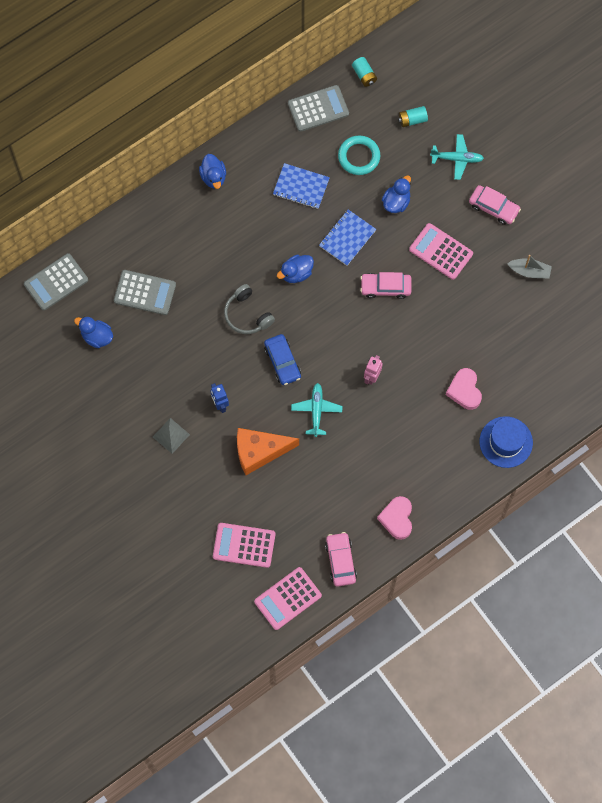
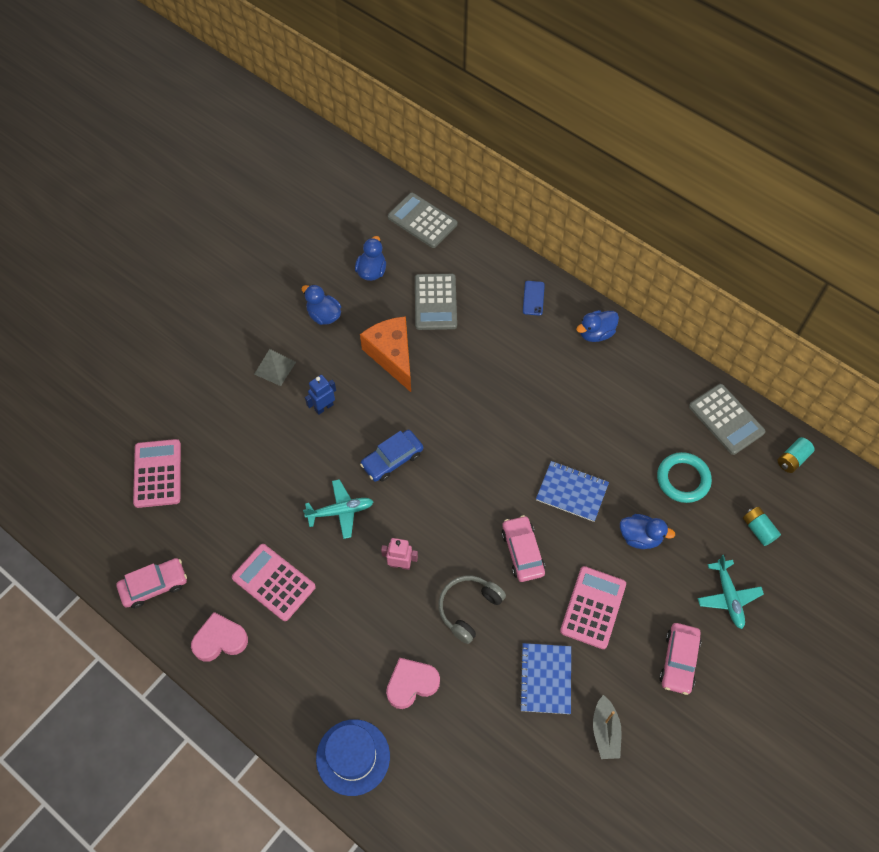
camera: 75 degrees right, 10 degrees down
(165, 214) = (533, 298): none -> blue phone
(247, 315) = (440, 408): grey headphones -> grey headphones (469, 609)
(259, 451) = (275, 462): orange cheese -> orange cheese (392, 356)
(288, 598) = (98, 537): pink calculator -> pink calculator (273, 582)
(296, 273) = (508, 447): blue duck -> blue duck (324, 315)
(301, 187) = (619, 425): blue notebook -> blue notebook (545, 679)

